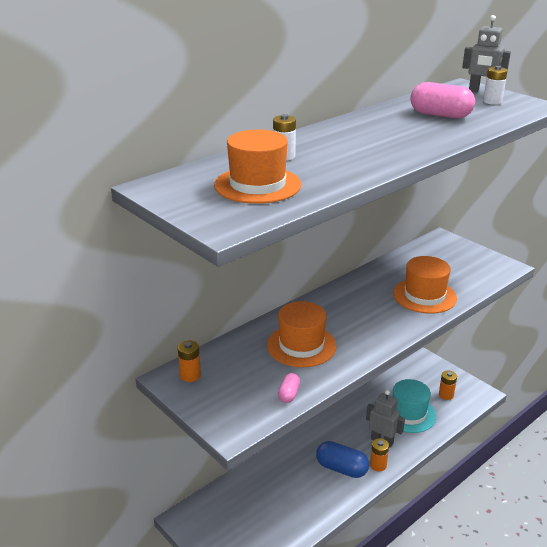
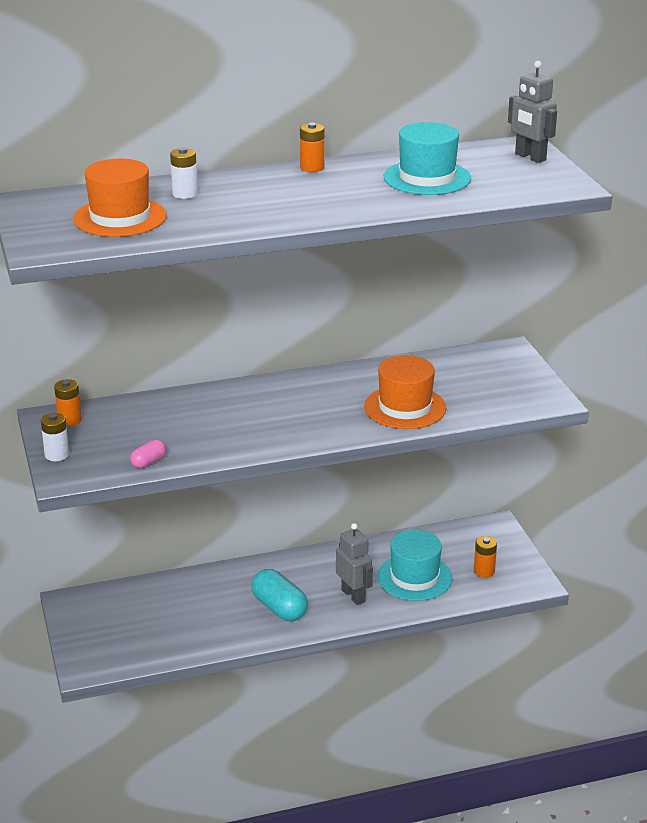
camera: 25 degrees right, 0 degrees up
(301, 345) = (208, 422): orange hat -> none
(341, 468) = (279, 608): blue capsule -> turquoise capsule
(378, 465) = (325, 618): orange battery -> orange battery (312, 168)
(440, 115) = (427, 178): pink capsule -> turquoise hat
(492, 101) = (520, 172): white battery -> white battery (57, 455)

